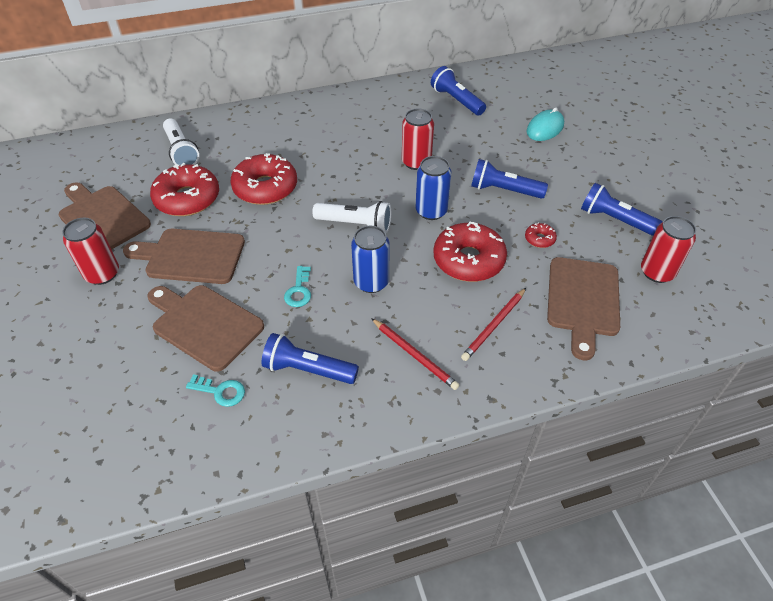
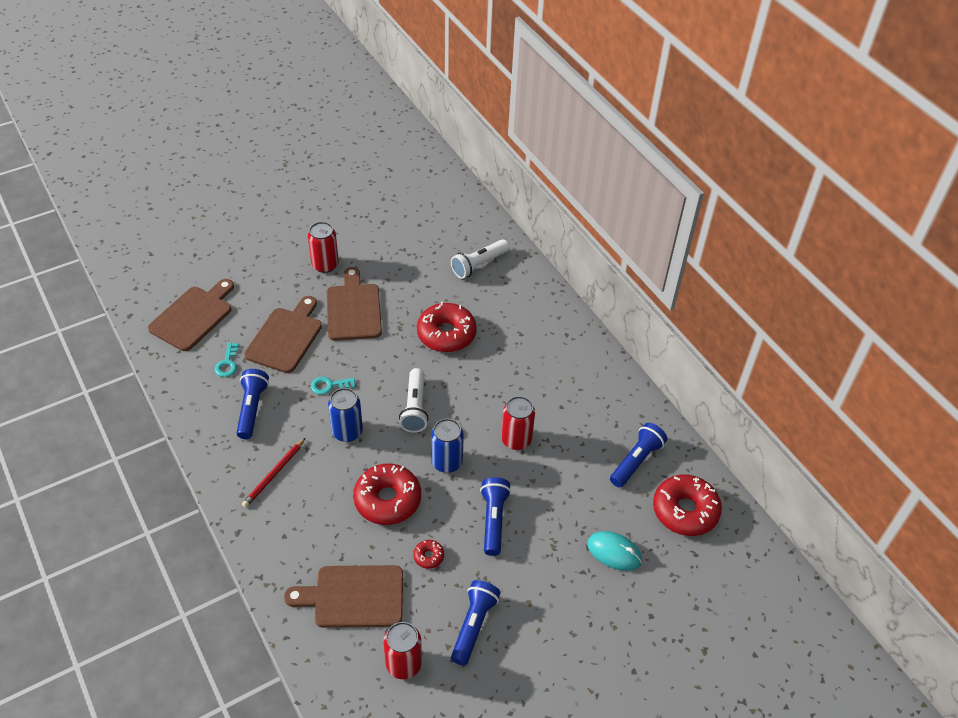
camera: 75 degrees right, 0 degrees up
(102, 217) = (384, 244): brown cutting board -> brown cutting board (193, 316)
(187, 199) = (419, 287): red donut -> red donut (685, 511)
(494, 325) = (313, 527): red pencil -> none

